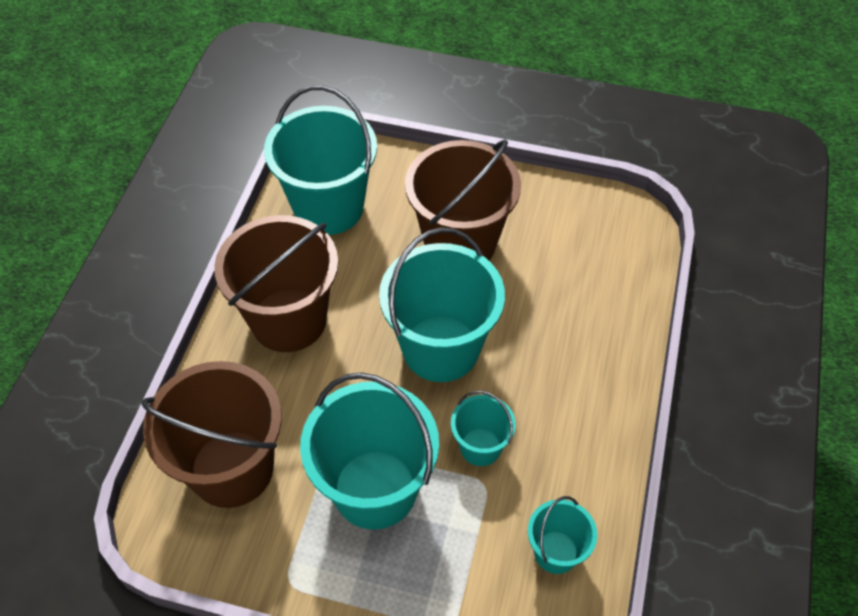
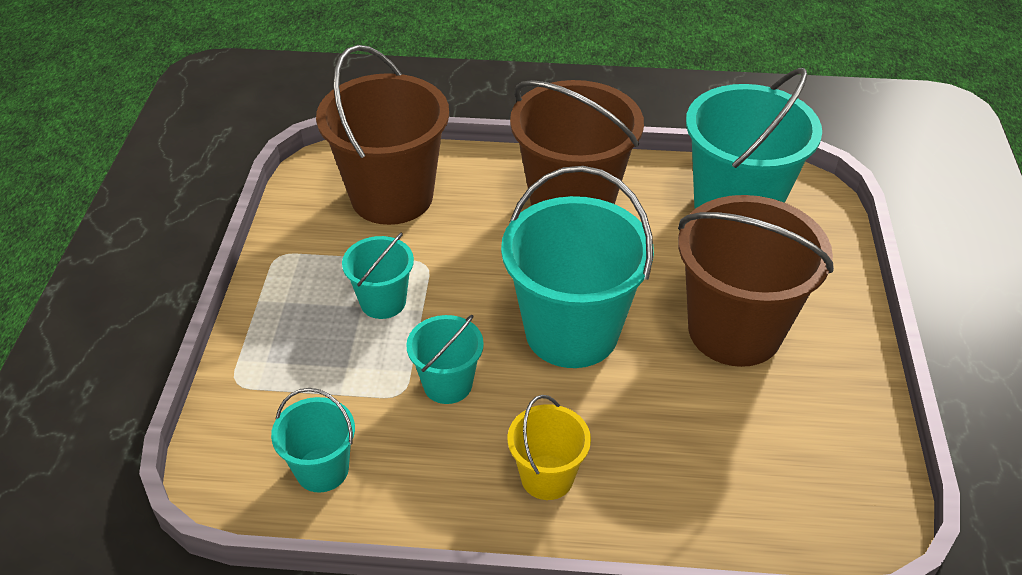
camera: 80 degrees right, 10 degrees down
(375, 489) = (383, 302): turquoise bucket -> turquoise bucket, size x0.50
(579, 390) = (547, 477): none -> yellow bucket

